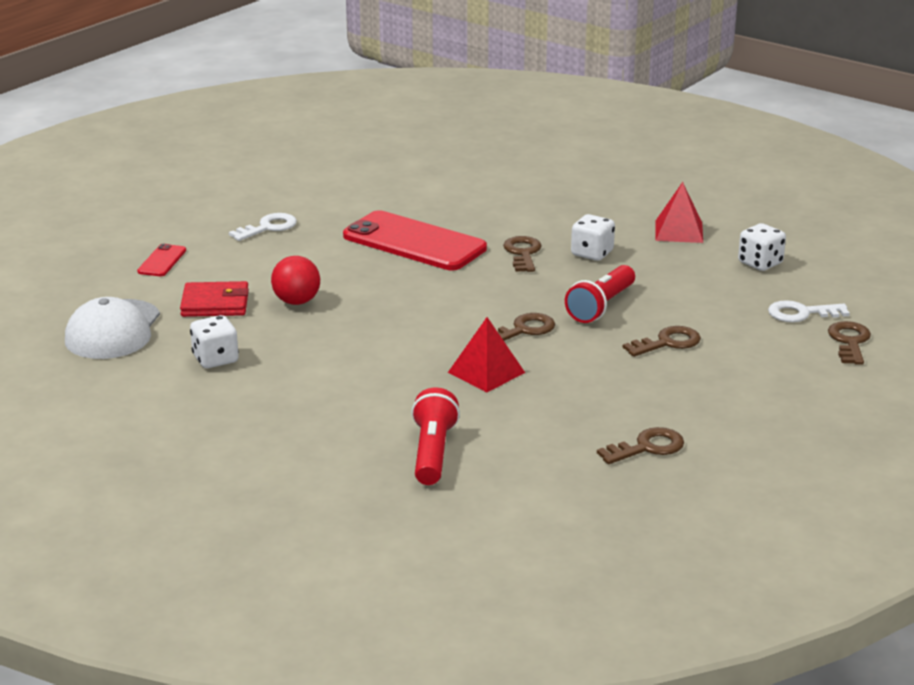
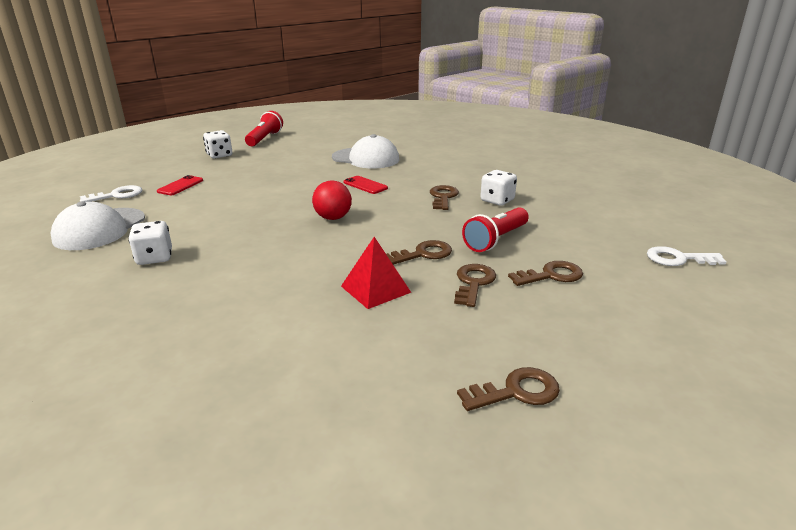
camera: 10 degrees right, 0 degrees up
(215, 304) = (192, 216): red wallet -> none
(268, 227) = (269, 170): white key -> white key (117, 195)
(296, 302) = (253, 219): red ball -> red ball (333, 218)
(394, 197) = (366, 158): none -> white cap
(414, 242) = (365, 185): red phone -> red phone, size x0.44
(432, 452) = (281, 372): red flashlight -> red flashlight (264, 139)
(679, 231) = (568, 190): red pyramid -> none
(760, 263) = (636, 216): white dice -> white dice (219, 155)
(849, 341) = (731, 289): brown key -> brown key (473, 283)

